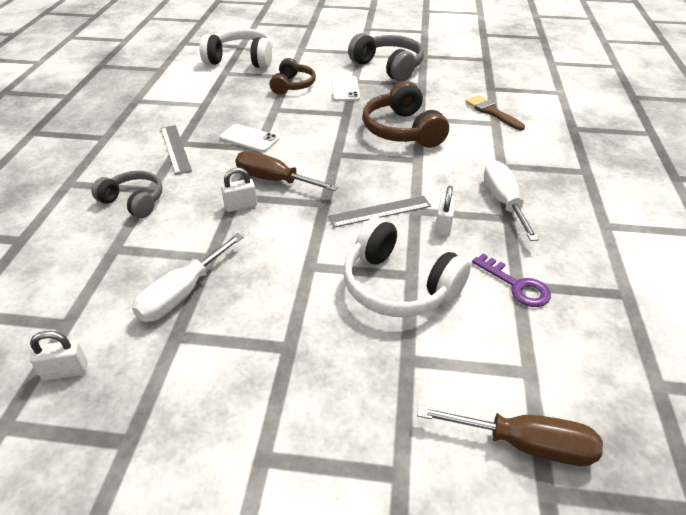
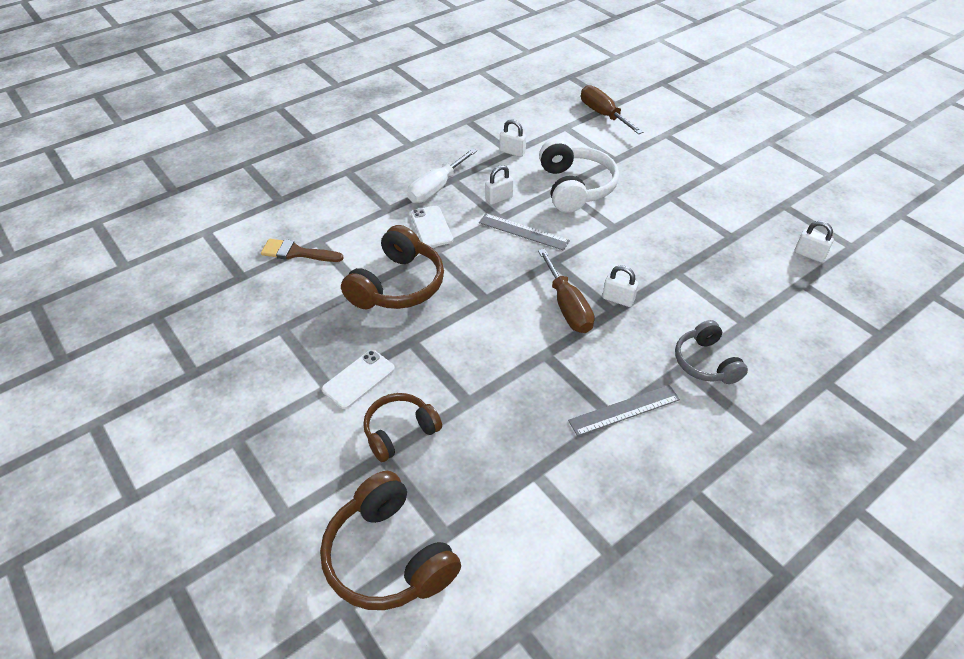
camera: 135 degrees left, 5 degrees up
(175, 149) = (624, 410): grey ruler -> grey ruler turned 45 degrees clockwise
(182, 294) = (712, 258): white screwdriver -> none
(241, 60) = (388, 556): white headphones -> brown headphones
(249, 138) = (539, 373): white phone -> white phone (431, 227)
(388, 67) = (259, 382): grey headphones -> none
(491, 112) = (297, 253): brown brush -> brown brush turned 90 degrees clockwise
(517, 285) = (512, 152): purple key -> white padlock

